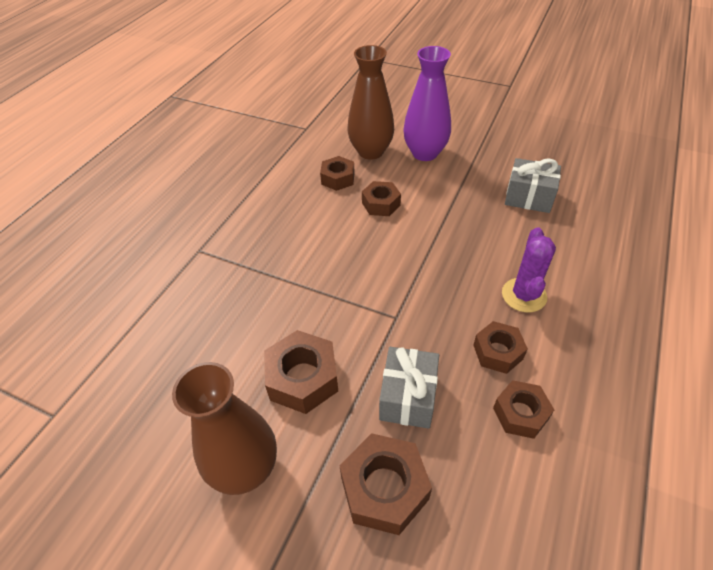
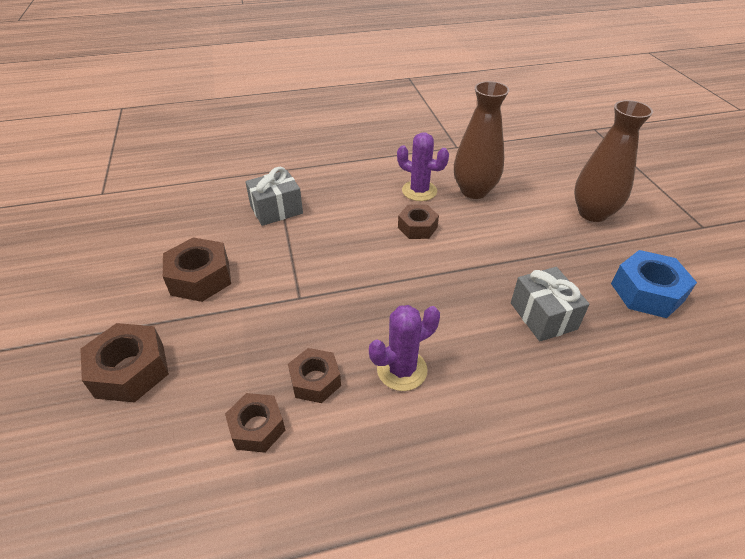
camera: 50 degrees right, 5 degrees down
(245, 468) = (109, 290): brown vase -> brown vase (592, 213)
(338, 178) = (419, 191): brown nut -> purple cactus
(408, 397) = (223, 343): grey gift -> grey gift (276, 210)
(425, 153) = (514, 220): purple vase -> none
(545, 143) = (647, 292): none -> blue nut

